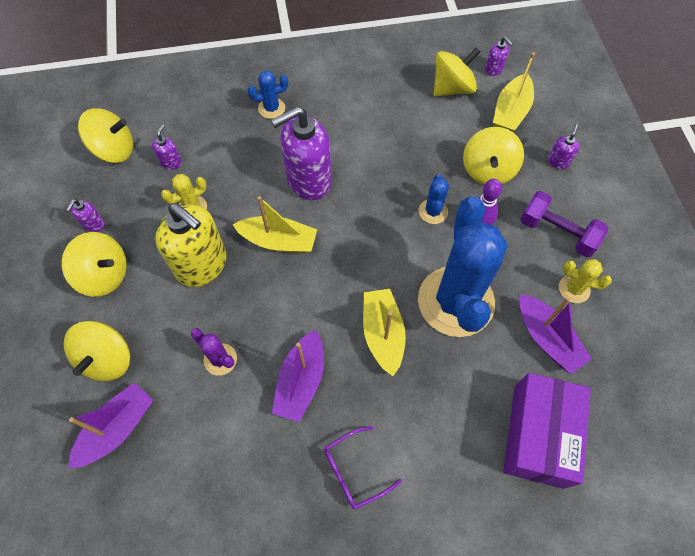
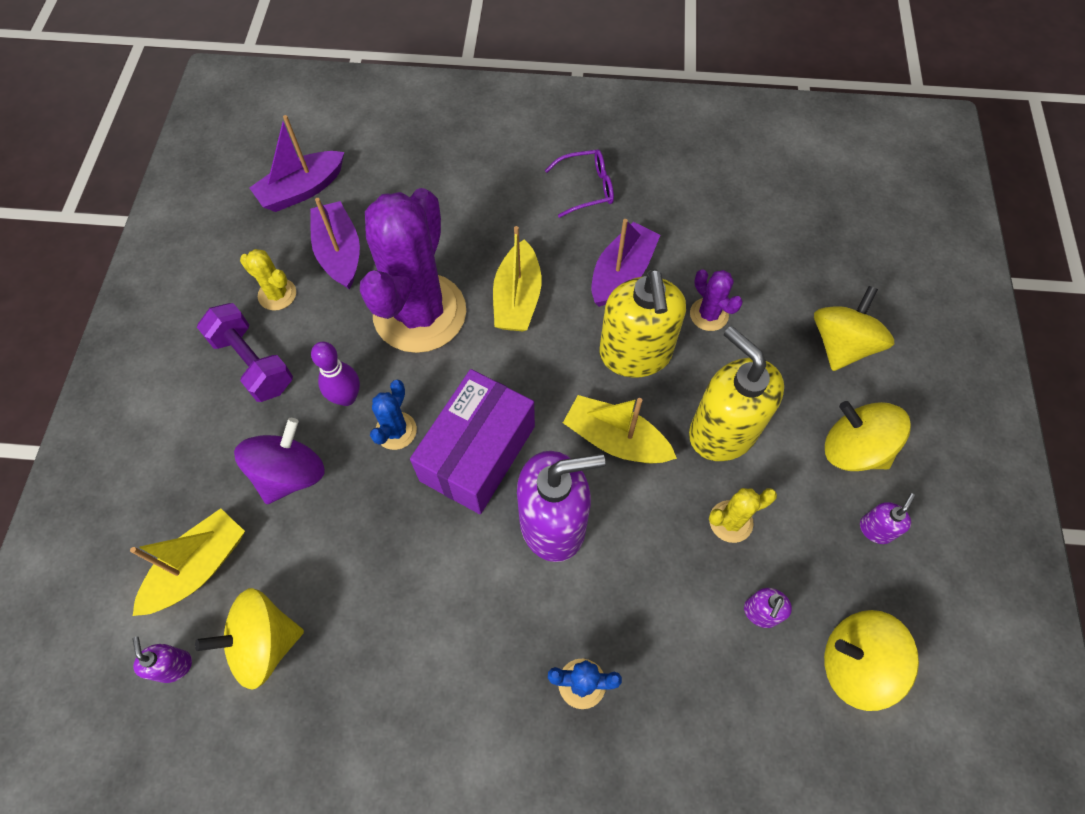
camera: 165 degrees left, 0 degrees up
(117, 428) = (825, 273): purple boat -> purple boat (302, 190)
(276, 309) = (635, 354): none -> yellow soap dispenser
(455, 301) = (420, 313): blue cactus -> purple cactus
(488, 170) = (290, 474): yellow spinning top -> purple spinning top
(538, 435) = (398, 176): purple box -> purple box (477, 453)
(558, 161) = (185, 462): purple soap dispenser -> none

